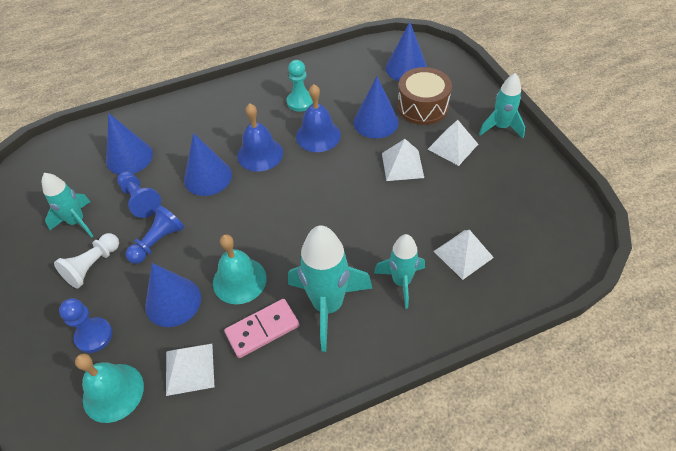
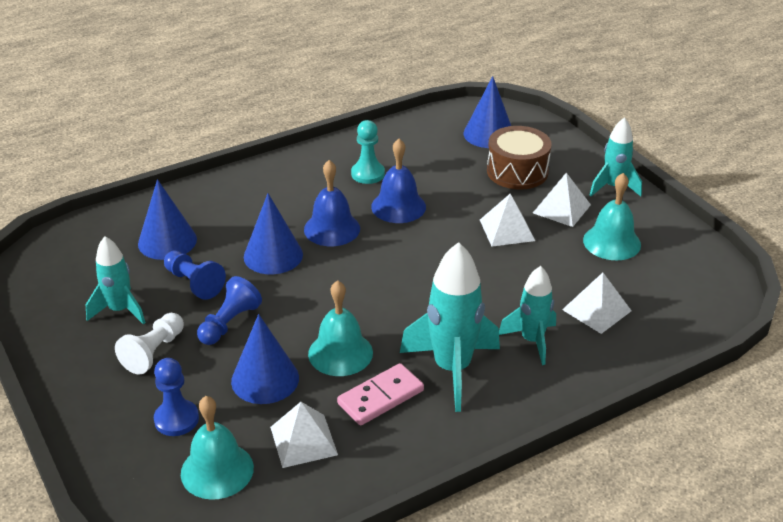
camera: 10 degrees left, 15 degrees down
(375, 122) = (465, 189): blue cone -> none
(489, 184) = (611, 242): none -> turquoise bell

